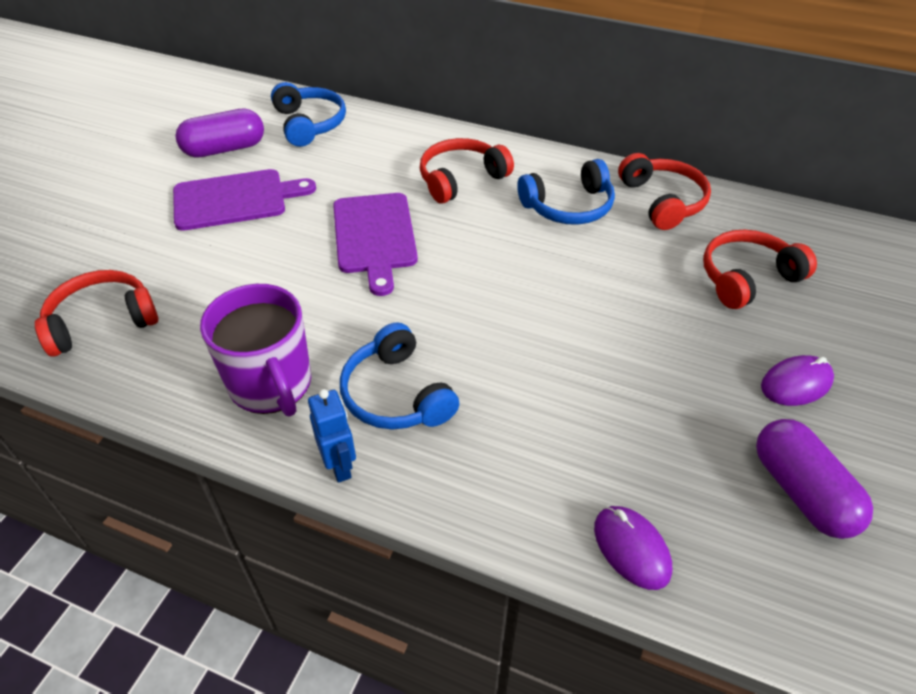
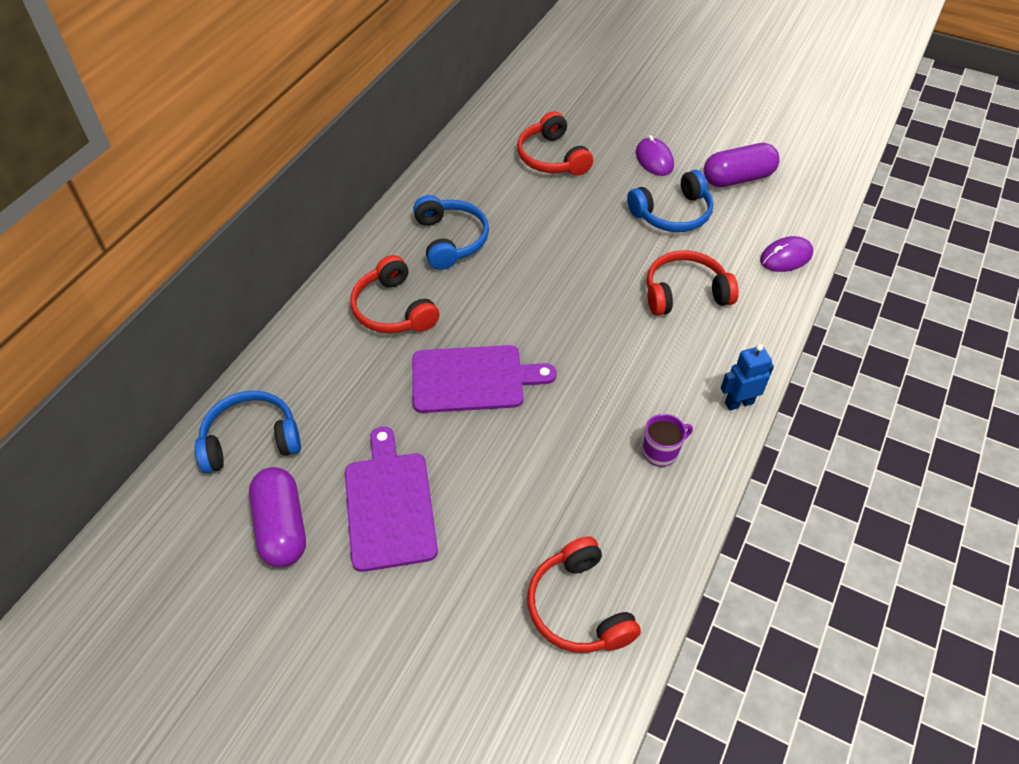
camera: 85 degrees left, 5 degrees up
(271, 385) = (661, 451): purple mug -> purple mug, size x0.50
(396, 394) = (669, 367): blue headphones -> blue headphones (672, 214)
(663, 201) = (453, 182): red headphones -> red headphones (685, 293)

